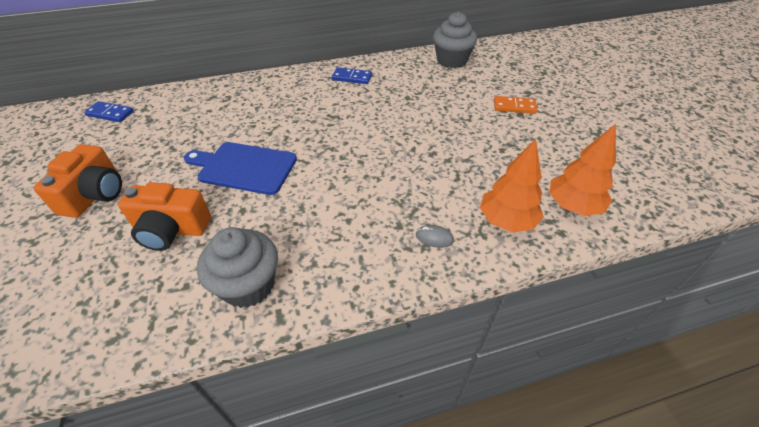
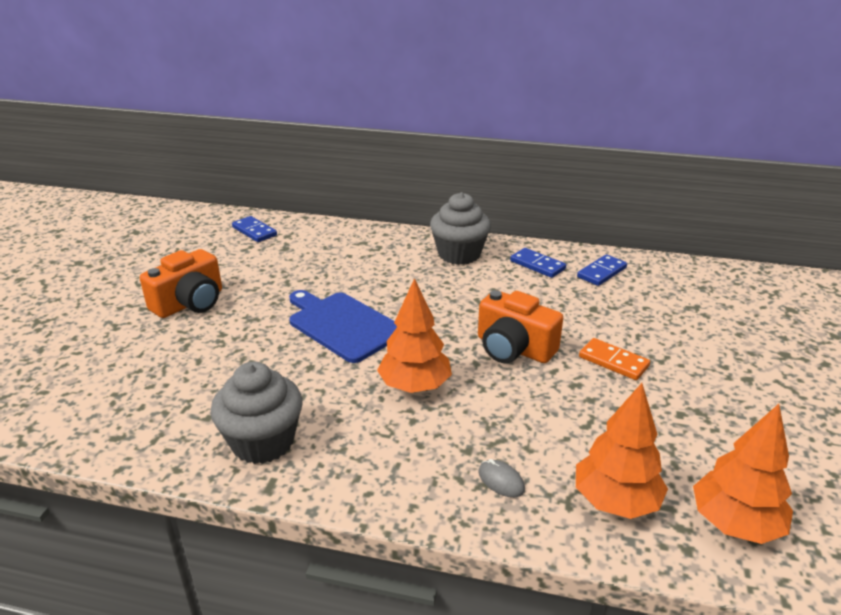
camera: 30 degrees right, 15 degrees down
(171, 229) = (231, 360): orange camera -> orange camera (513, 348)
(331, 194) = (414, 386): none -> orange tree
(395, 71) = (601, 272): none -> blue domino
(451, 60) = (694, 280): grey cupcake -> grey cupcake (459, 254)
(514, 106) = (746, 366): orange domino -> orange domino (613, 361)

